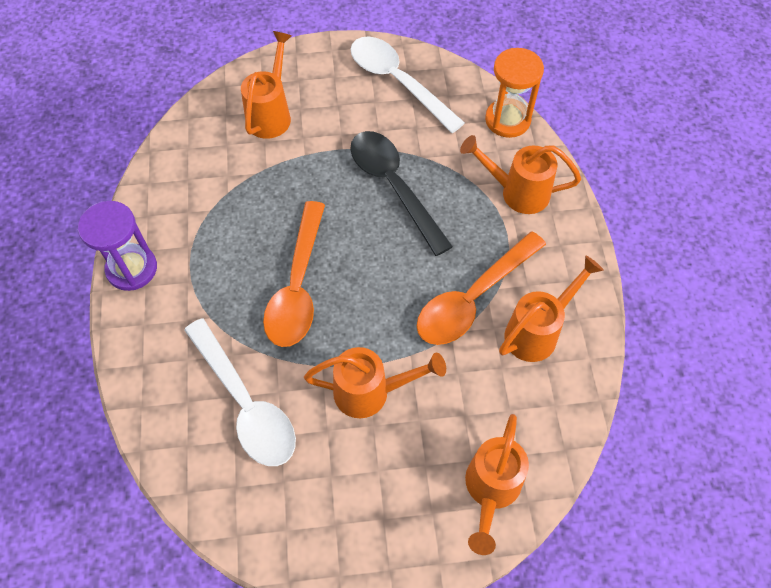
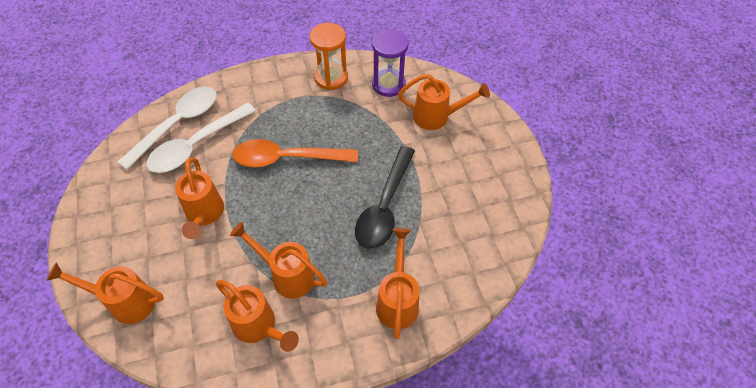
camera: 80 degrees right, 5 degrees down
(132, 269) = (292, 69): purple hourglass -> purple hourglass (388, 84)
(394, 187) = (385, 206): black spoon -> black spoon turned 150 degrees clockwise
(398, 82) = (494, 195): white spoon -> white spoon (177, 124)
(473, 298) = (286, 275): orange spoon -> orange watering can
(507, 120) = (477, 286): orange hourglass -> orange hourglass (331, 78)

